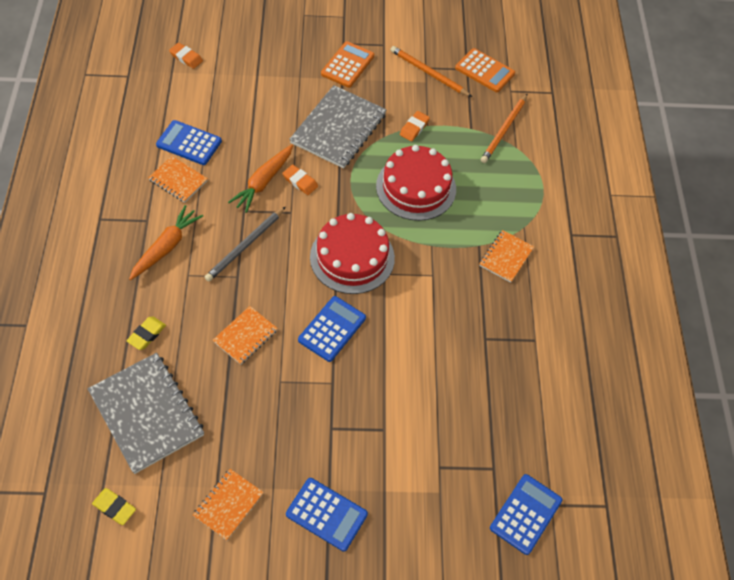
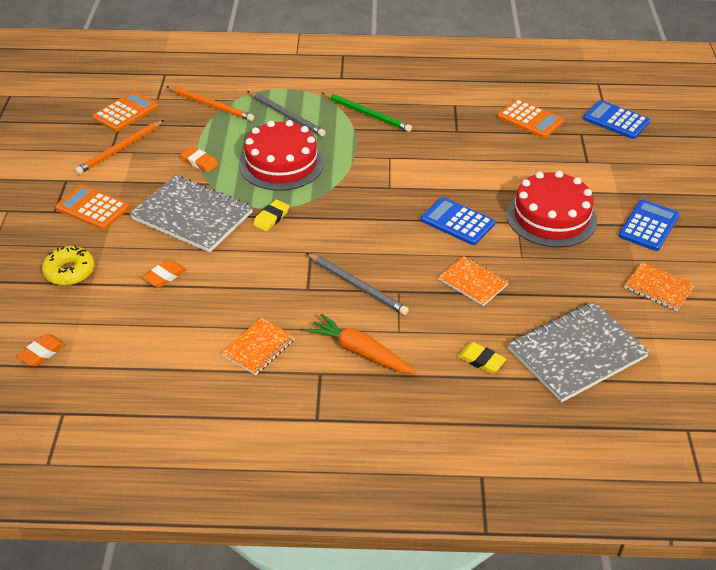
camera: 85 degrees left, 15 degrees down
(114, 507) = (686, 370): yellow eraser -> yellow eraser (271, 218)
(189, 143) = (198, 341): blue calculator -> none
(263, 182) = (267, 274): orange carrot -> none
(271, 61) = (69, 272): none -> yellow donut
(300, 182) = (268, 245): orange eraser -> orange eraser (164, 276)
(352, 257) = (370, 208): red cake -> red cake (551, 217)
(494, 189) = (286, 115): none -> grey pencil
(506, 257) = (367, 114): orange notebook -> green pencil
(516, 415) = (530, 119): none -> orange calculator

